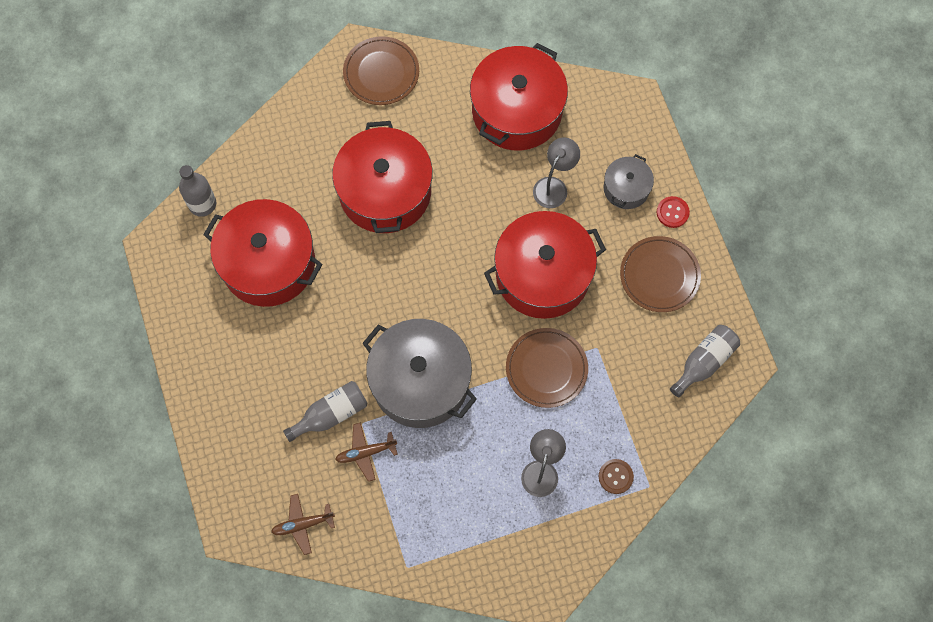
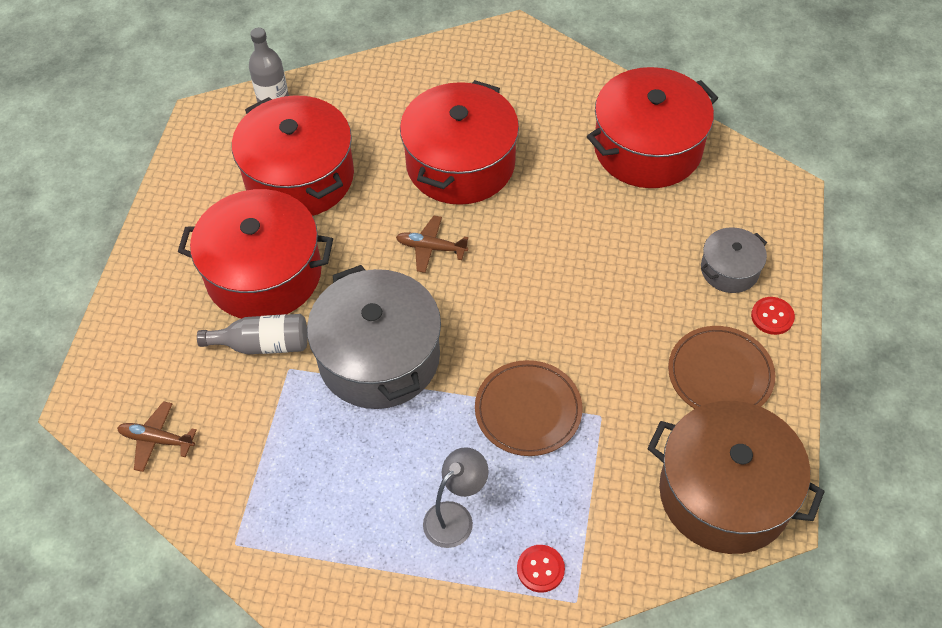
camera: 30 degrees right, 15 degrees down
(365, 453) = (272, 400): brown plane -> brown plane (431, 248)
(381, 73) = (525, 61): brown plate -> none
(542, 275) = (582, 313): red pot -> red pot (264, 274)
(554, 186) = (647, 233): grey lamp -> none
(615, 476) = (540, 569): brown button -> red button
(704, 362) = (724, 493): grey bottle -> brown pot

